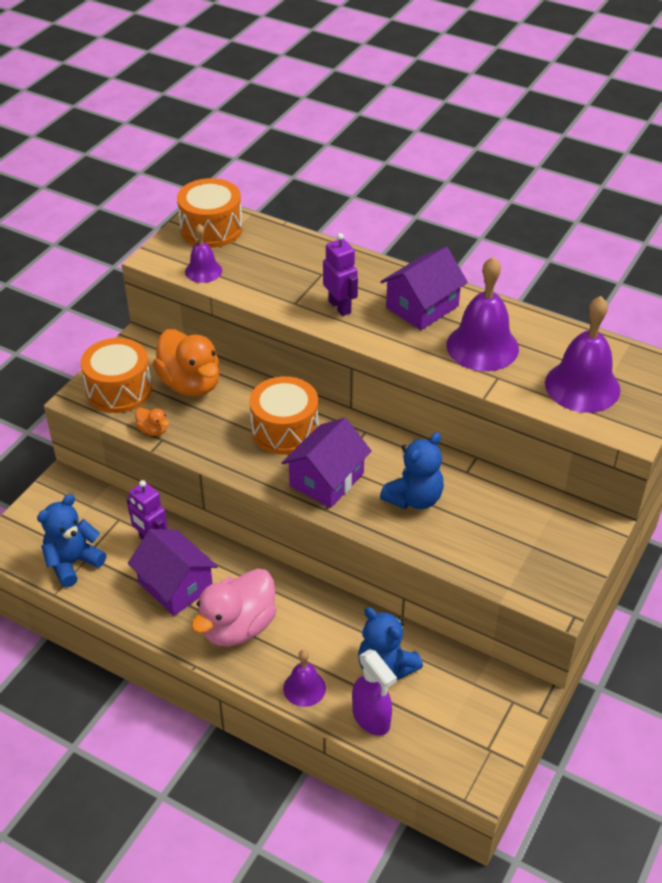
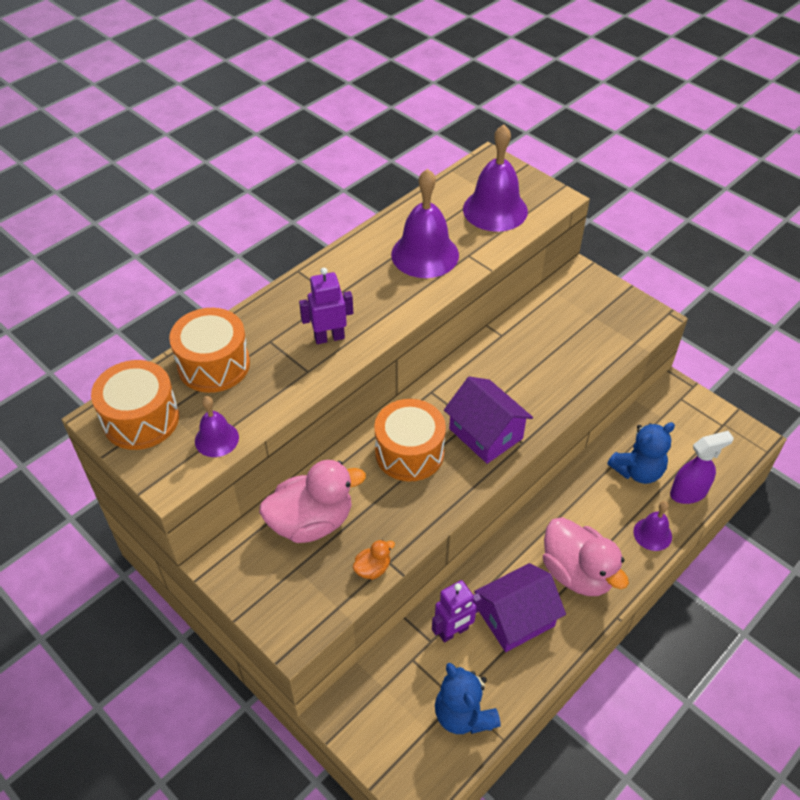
camera: 75 degrees left, 5 degrees up
(119, 390) = (295, 593): orange drum -> orange drum (214, 365)
(190, 384) = (311, 522): orange duck -> pink duck
(414, 498) = (525, 377): blue teddy bear -> none
(422, 307) = (354, 280): purple house -> none

